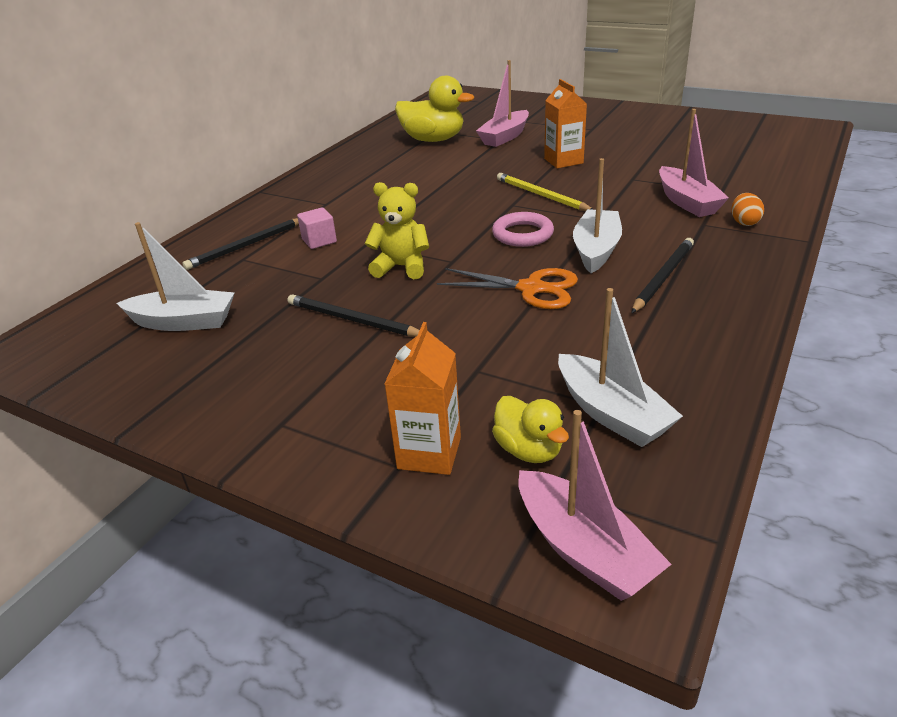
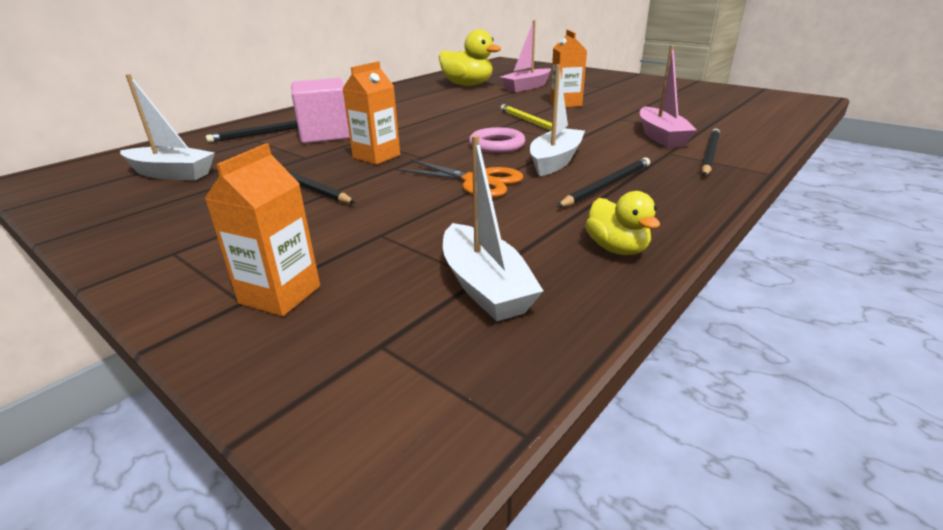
camera: 10 degrees right, 5 degrees down
(319, 240) = (326, 134): pink cube -> pink cube, size x2.02
(401, 267) = (376, 156): yellow teddy bear -> orange carton
(529, 450) = (377, 306): yellow duck -> yellow duck (617, 249)
(584, 549) = (363, 414): pink boat -> none
(744, 222) = (709, 155): orange egg -> black pencil

